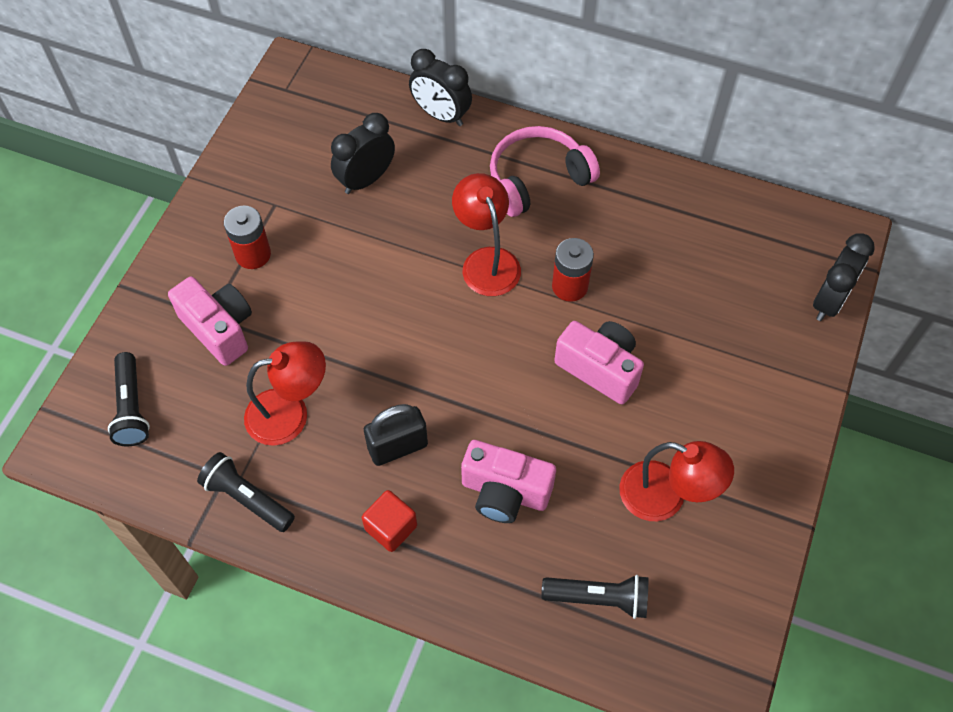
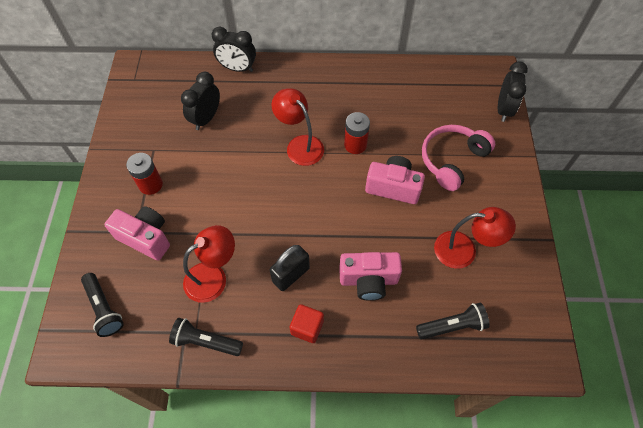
camera: 20 degrees left, 0 degrees up
(537, 179) = (310, 89): pink headphones -> pink headphones (452, 160)

